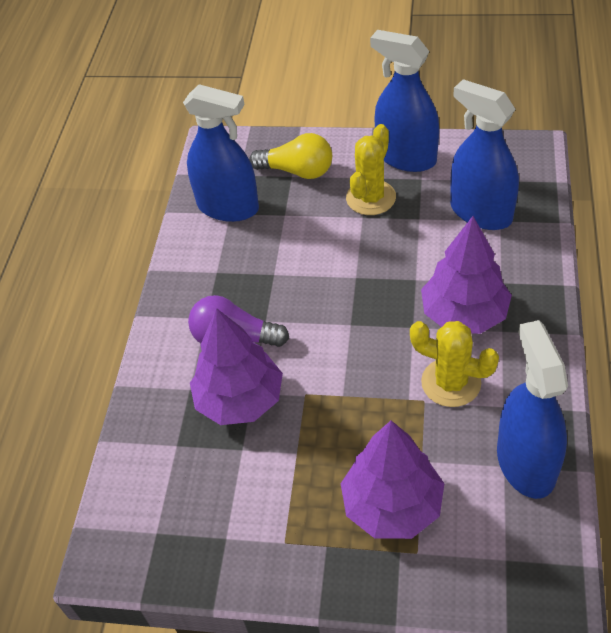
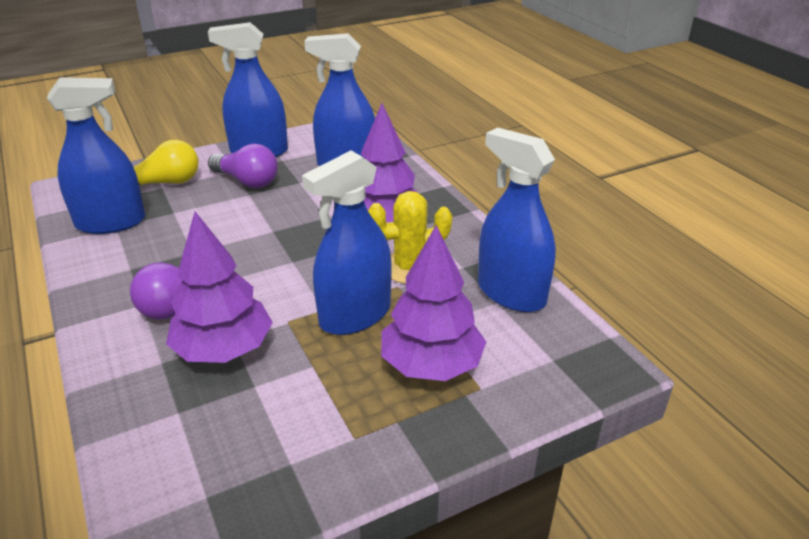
camera: 40 degrees left, 15 degrees down
(364, 416) = (355, 315): none -> blue spray bottle
(371, 198) = (247, 181): yellow cactus -> purple light bulb

